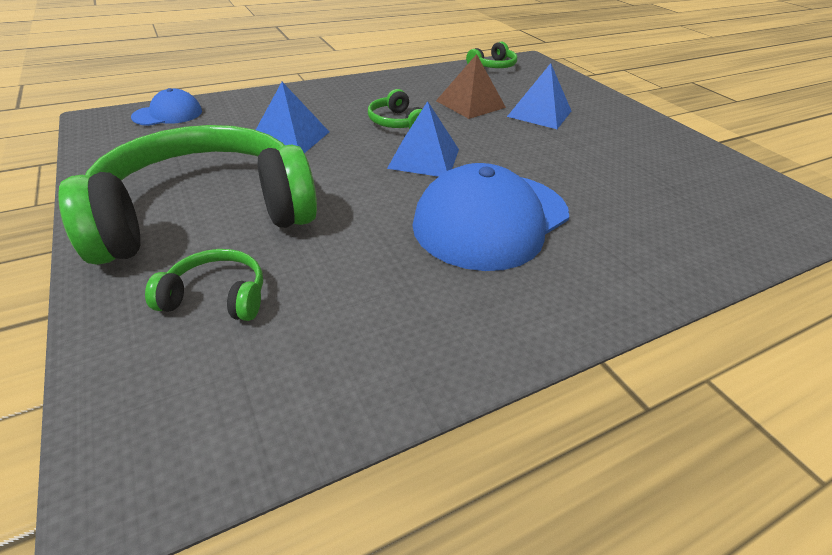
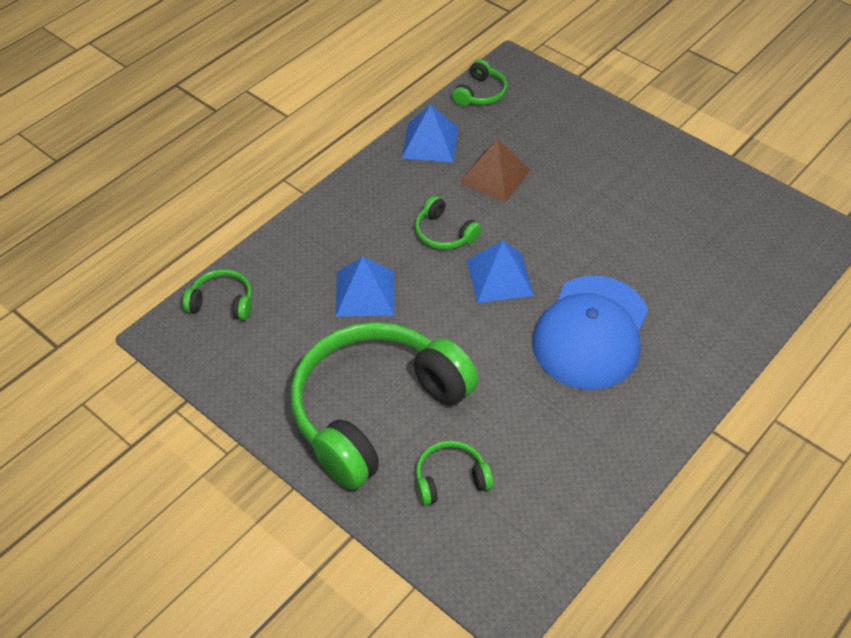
camera: 20 degrees left, 10 degrees up
(168, 114) = (222, 302): blue cap -> green headphones
(539, 113) = (565, 169): blue pyramid -> blue pyramid (430, 142)

